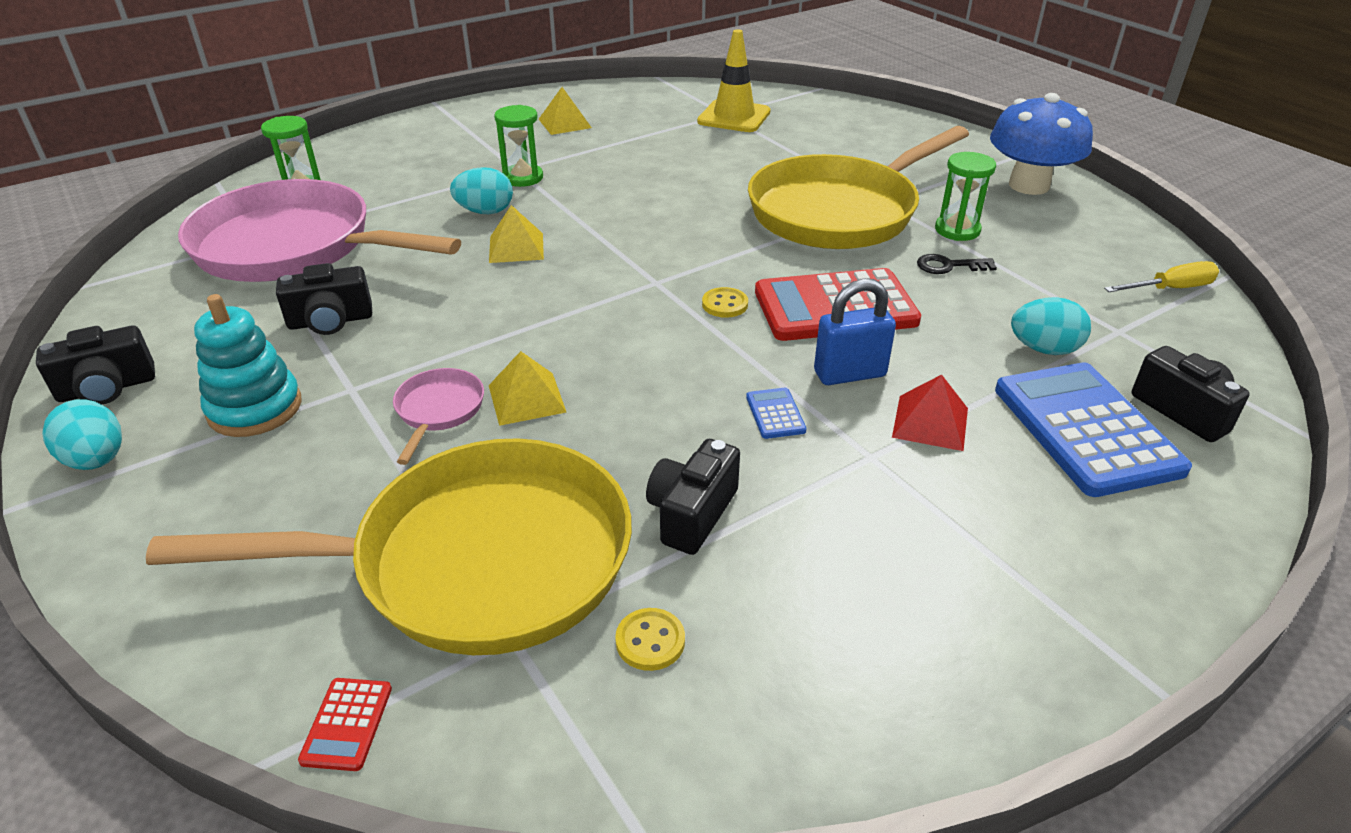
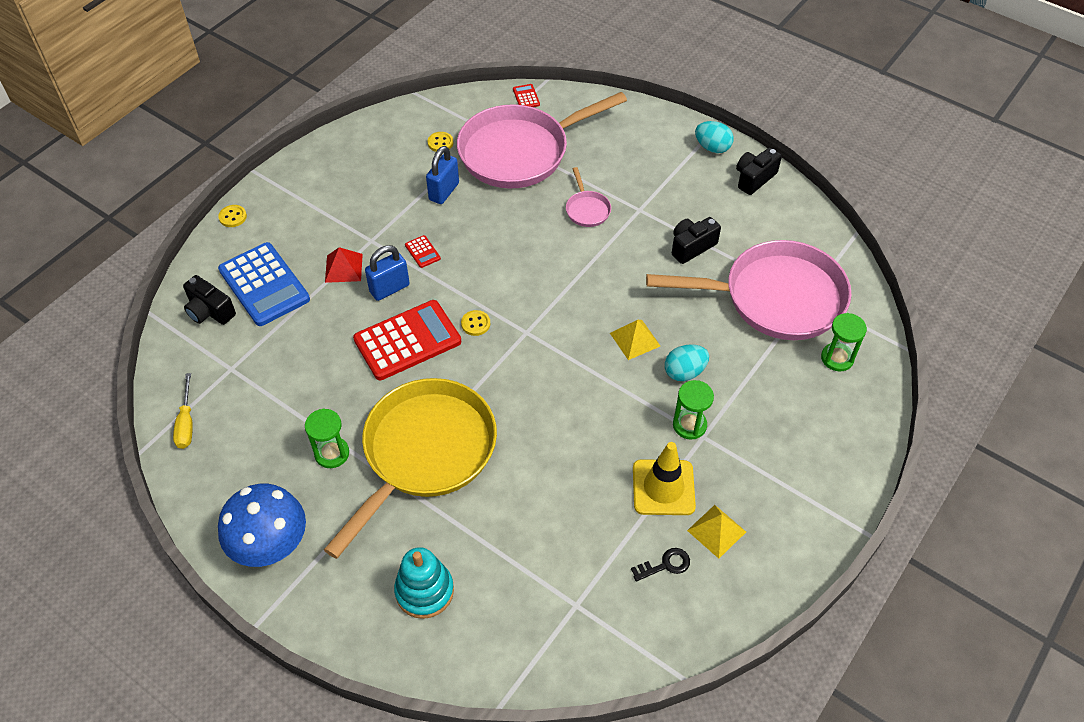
camera: 160 degrees right, 15 degrees up
(255, 408) = (673, 187): turquoise stacking toy -> turquoise stacking toy (424, 591)
(477, 561) = (520, 152): yellow pan -> pink pan
(527, 398) = (549, 227): yellow pyramid -> none
(692, 514) = (444, 192): black camera -> blue padlock
(734, 117) = (563, 600): yellow traffic cone -> yellow traffic cone (663, 487)
(775, 414) = (422, 252): blue calculator -> red calculator
(949, 266) = (337, 405): black key -> black key (665, 565)
(1044, 349) = (279, 338): turquoise egg -> none
(1170, 289) = (186, 423): yellow screwdriver -> yellow screwdriver turned 60 degrees counterclockwise
(1193, 581) = (233, 217): none -> yellow button

